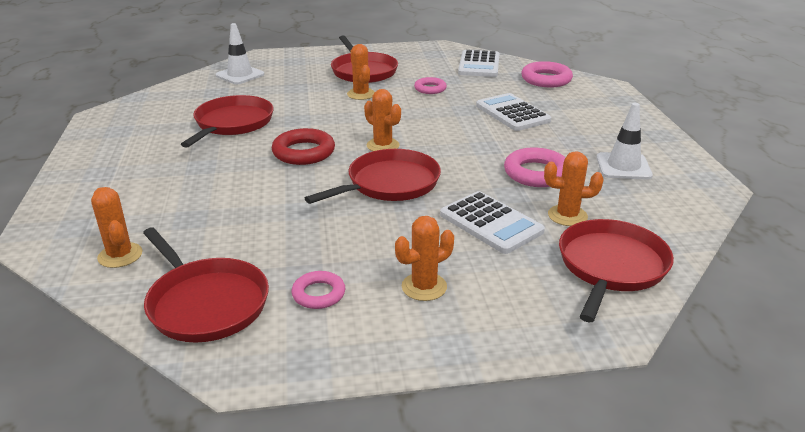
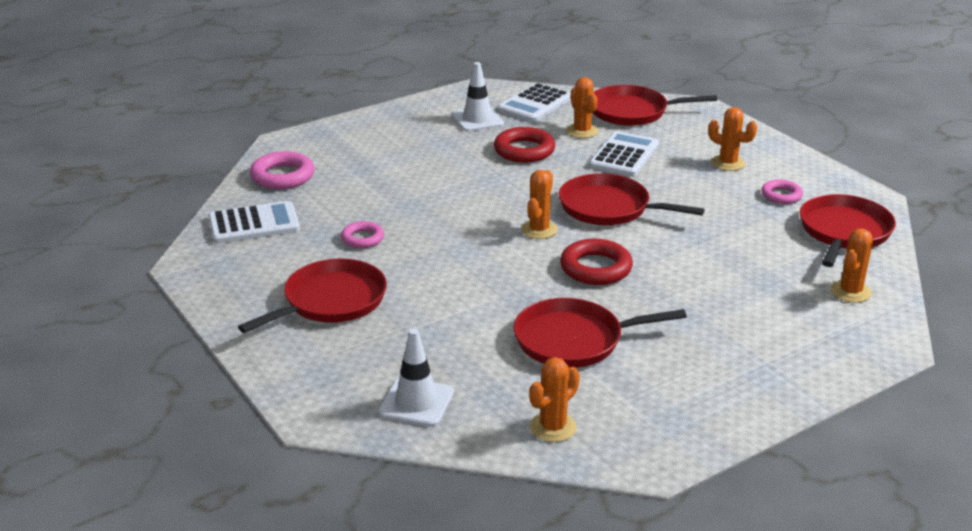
camera: 115 degrees left, 0 degrees up
(361, 94) = (414, 279): orange cactus -> orange cactus (553, 427)
(512, 113) = (400, 180): white calculator -> white calculator (535, 104)
(536, 173) = (524, 150): pink ring -> red ring

